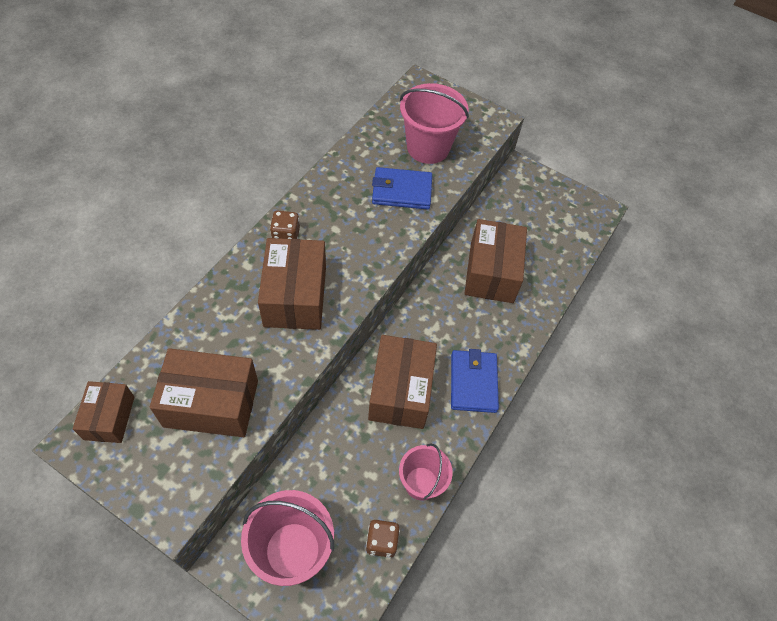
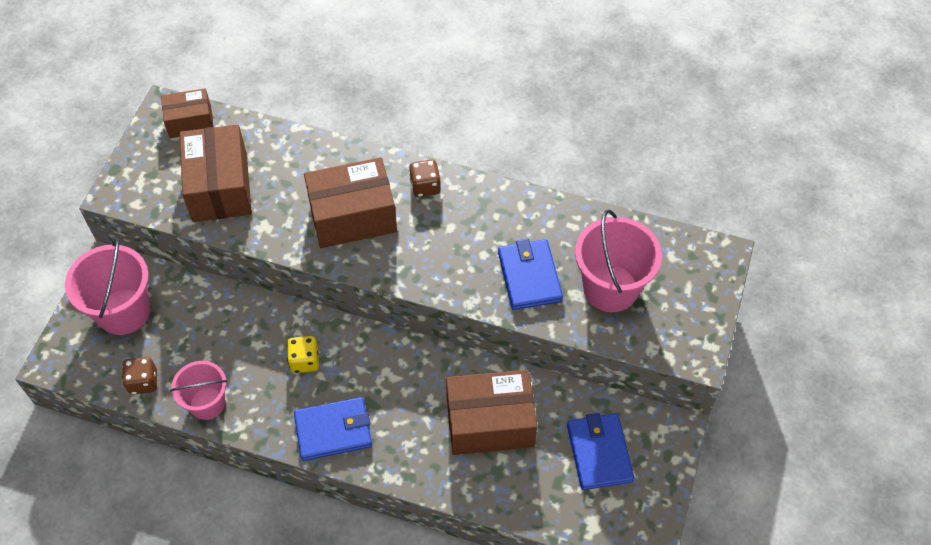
camera: 80 degrees right, 0 degrees up
(400, 391) = (304, 361): brown box -> yellow dice
(530, 215) = (599, 453): none -> blue wallet

